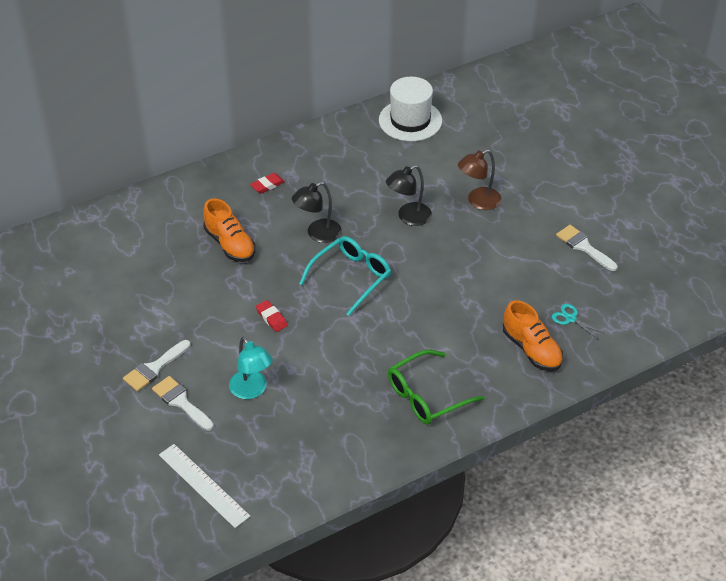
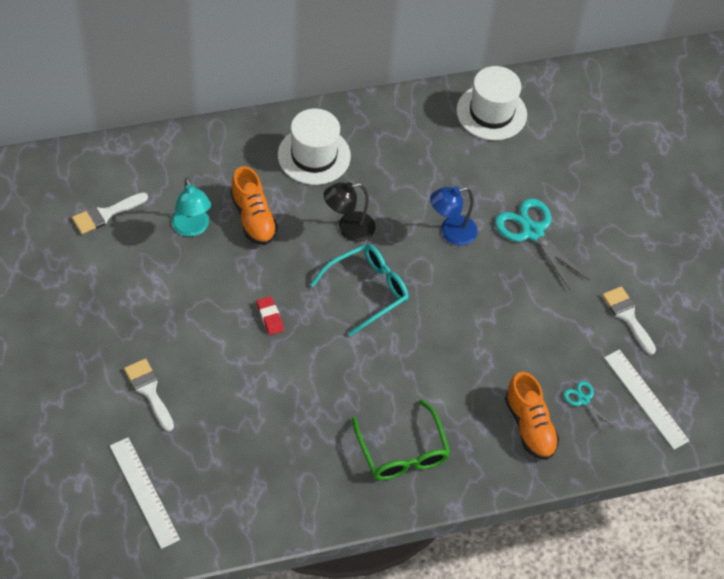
camera: 10 degrees right, 10 degrees up
(154, 368) = (134, 344): white brush -> white brush (105, 214)
(252, 390) = (224, 397): turquoise lamp -> turquoise lamp (192, 228)
(267, 185) = (314, 155): red eraser -> white hat
(408, 217) = (451, 232): black lamp -> blue lamp
(427, 395) = (402, 451): green glasses -> green glasses turned 90 degrees counterclockwise
(478, 201) = (532, 232): brown lamp -> turquoise scissors
(623, 305) = (646, 398): none -> white ruler

